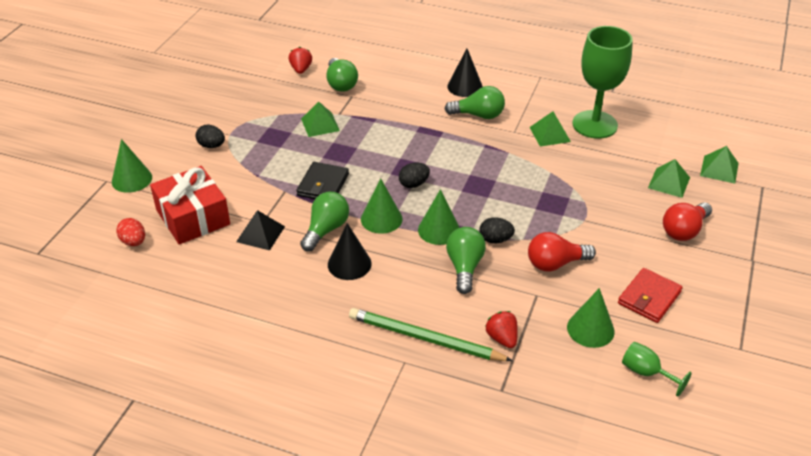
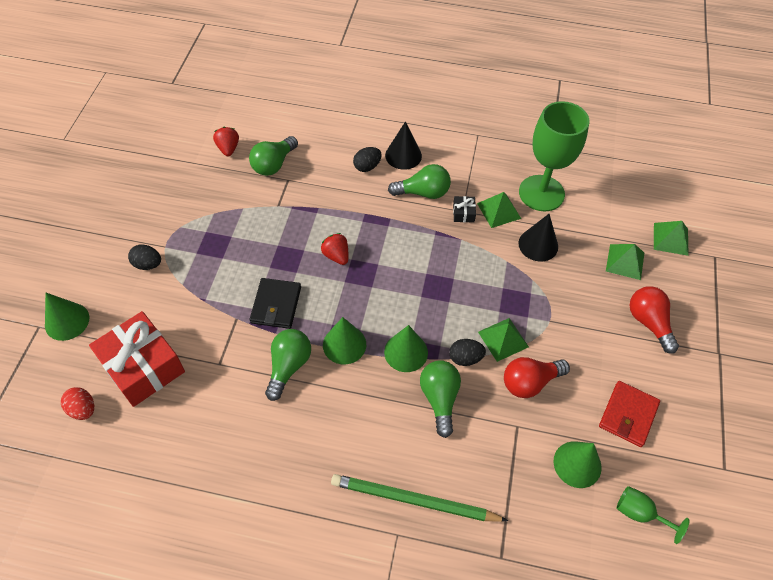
camera: 10 degrees left, 15 degrees up
(260, 234) = (220, 380): black pyramid -> none
(320, 124) = (260, 222): green pyramid -> green pyramid (503, 339)
(341, 84) = (274, 164): green light bulb -> green light bulb turned 60 degrees clockwise
(349, 264) = (320, 410): black cone -> black cone (538, 245)
(413, 184) = (371, 293): black egg -> black egg (367, 166)
(502, 338) = (491, 488): red strawberry -> red strawberry (336, 256)
(515, 133) = (463, 213): none -> black gift
(684, 230) = (649, 323): red light bulb -> red light bulb turned 120 degrees clockwise

